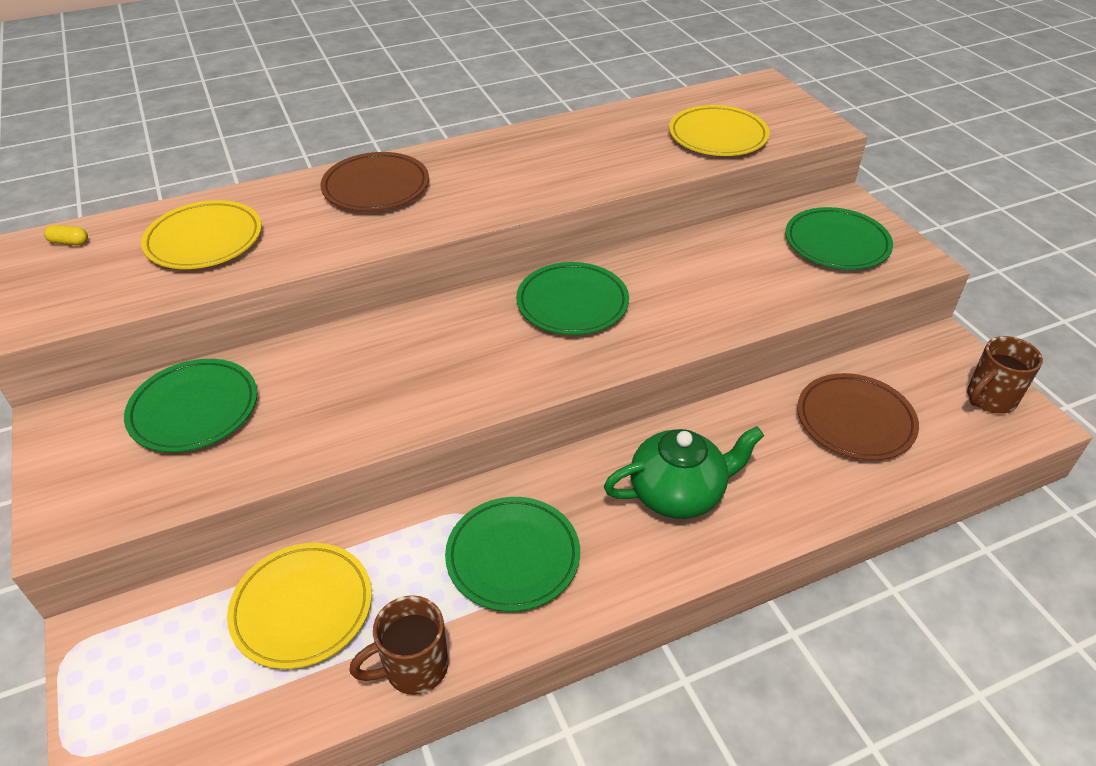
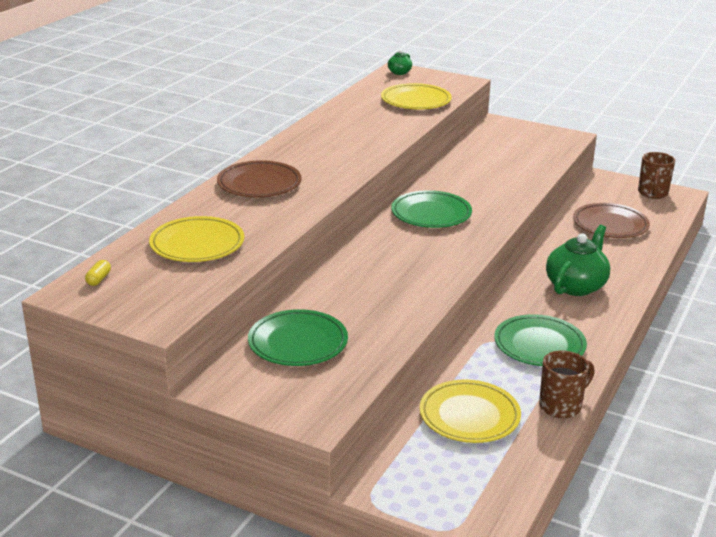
camera: 40 degrees left, 15 degrees down
(69, 242) = (98, 279): yellow capsule -> yellow capsule turned 45 degrees counterclockwise
(413, 668) = (561, 406): brown mug -> brown mug turned 150 degrees counterclockwise
(759, 88) = (399, 72): none -> green teapot
(836, 243) = (521, 142): green plate -> none

